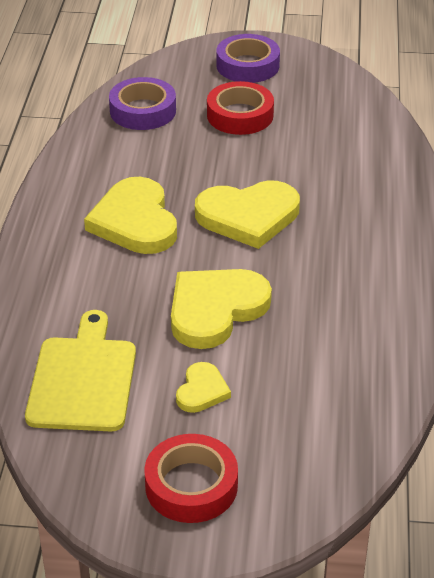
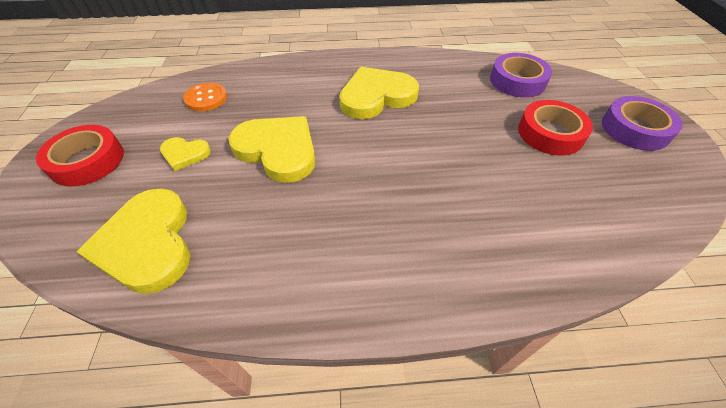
camera: 80 degrees right, 10 degrees up
(83, 379) = (206, 98): yellow cutting board -> orange button
(248, 216) = (403, 155): yellow heart -> yellow heart (148, 243)

